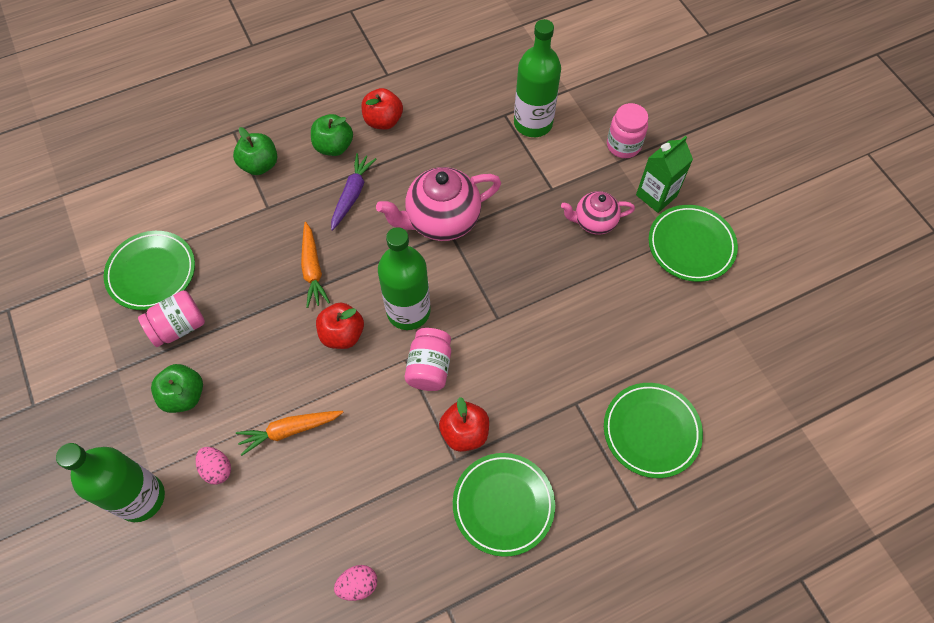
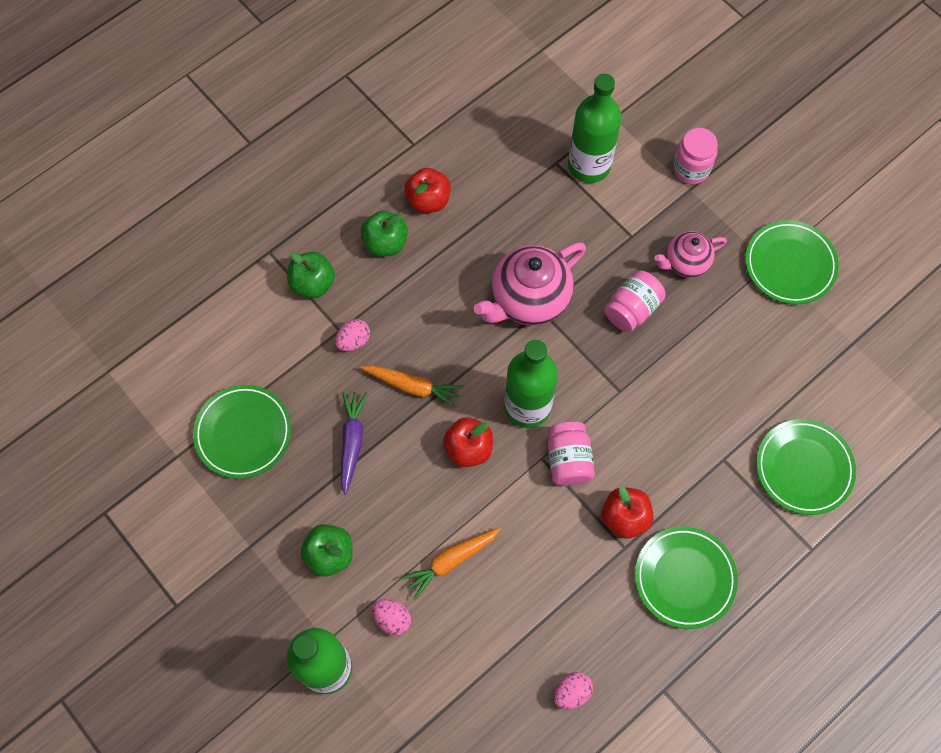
camera: 15 degrees left, 5 degrees up
(178, 327) = (295, 484): pink jar -> pink jar (632, 309)
(276, 219) = (353, 341): none -> pink egg
(312, 269) = (413, 387): orange carrot -> orange carrot turned 45 degrees counterclockwise
(352, 194) = (425, 293): purple carrot -> purple carrot (352, 442)
(656, 195) = (740, 218): green carton -> none

